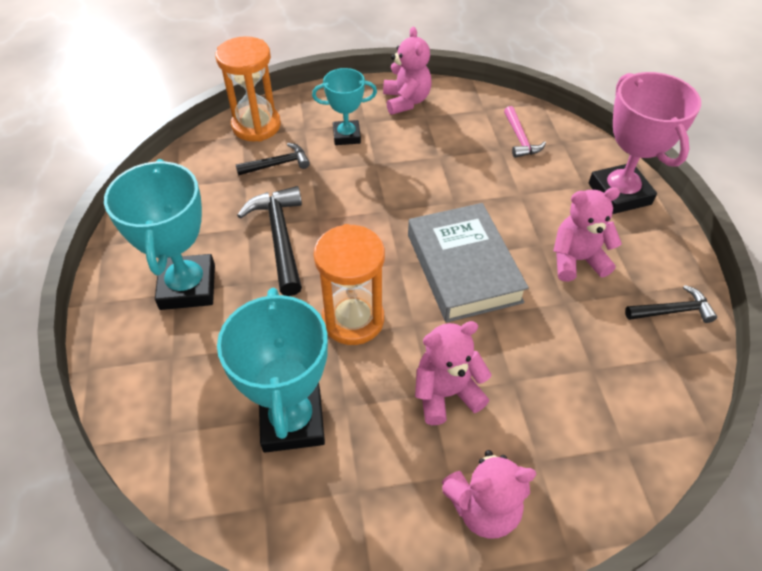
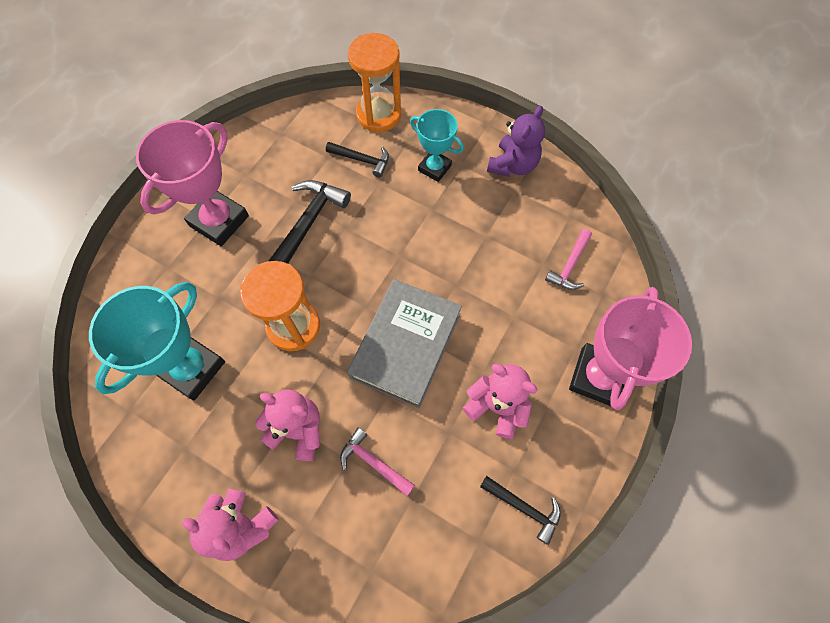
camera: 40 degrees right, 15 degrees up
(187, 287) = (219, 221): turquoise trophy -> pink trophy
(406, 101) = (512, 165): pink teddy bear -> purple teddy bear
(534, 367) = (373, 462): none -> pink hammer

